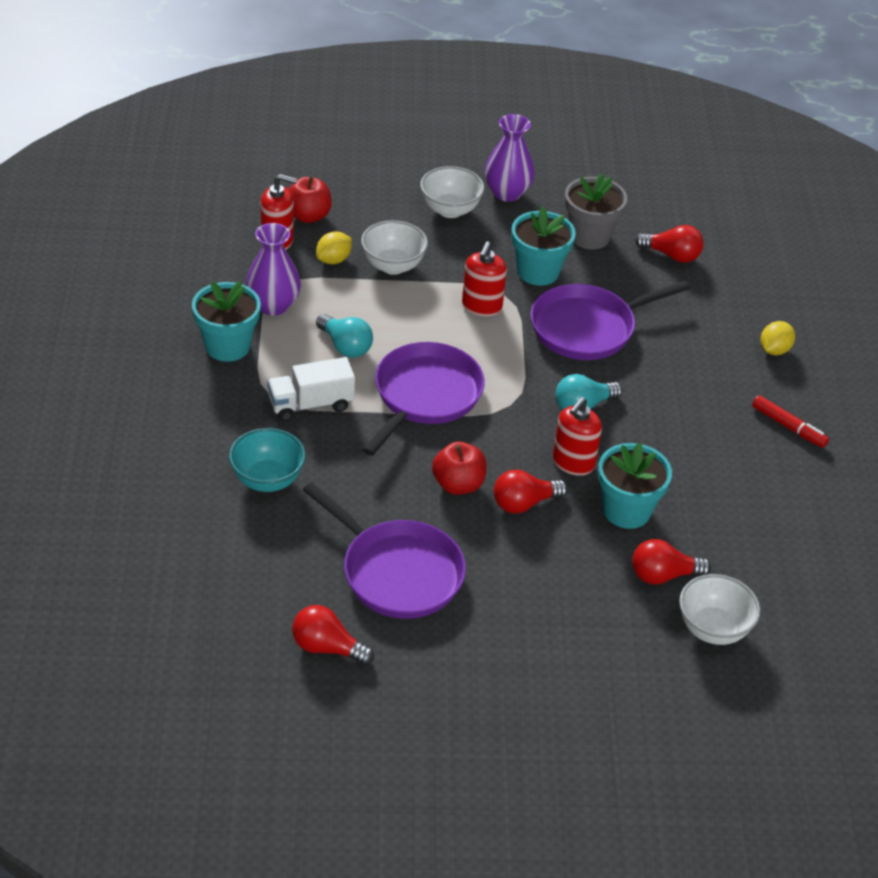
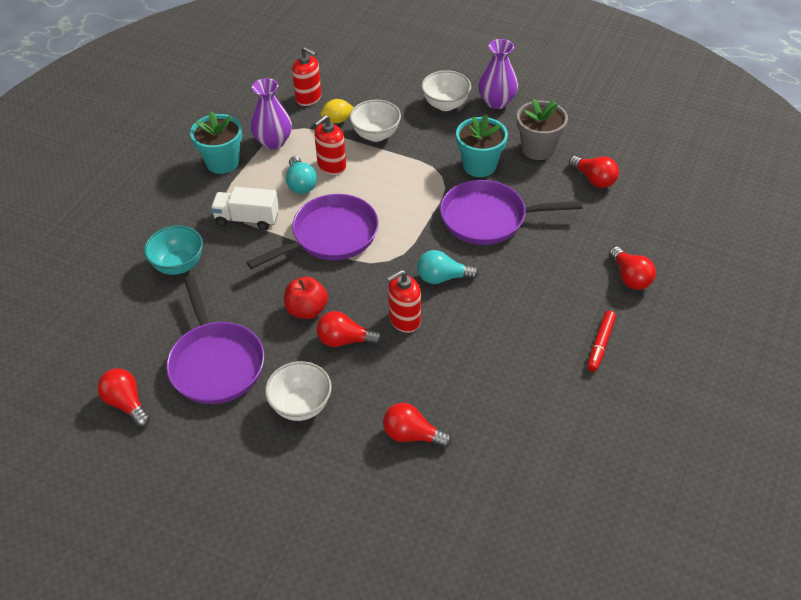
camera: 30 degrees right, 5 degrees up
(308, 216) = (342, 85): red apple -> none
(481, 306) = (419, 181): red soap dispenser -> red soap dispenser (331, 166)
(626, 510) = (420, 372): turquoise flower pot -> none
(713, 629) = (422, 495): white bowl -> white bowl (301, 405)
(774, 350) = (630, 277): yellow lemon -> red light bulb
(788, 427) = (600, 344): red marker -> red marker turned 45 degrees clockwise

